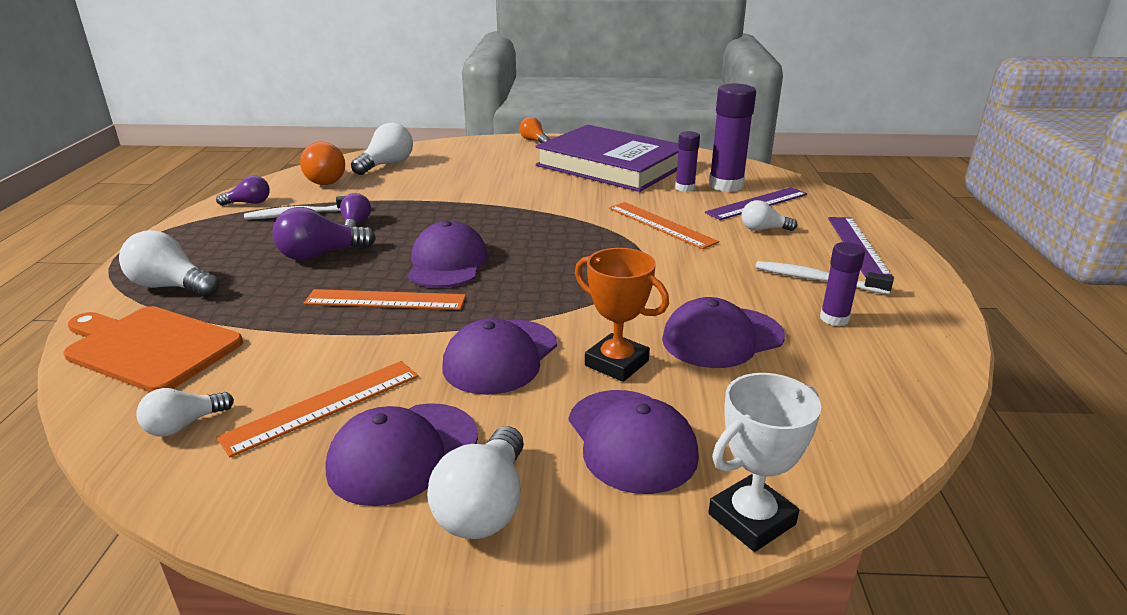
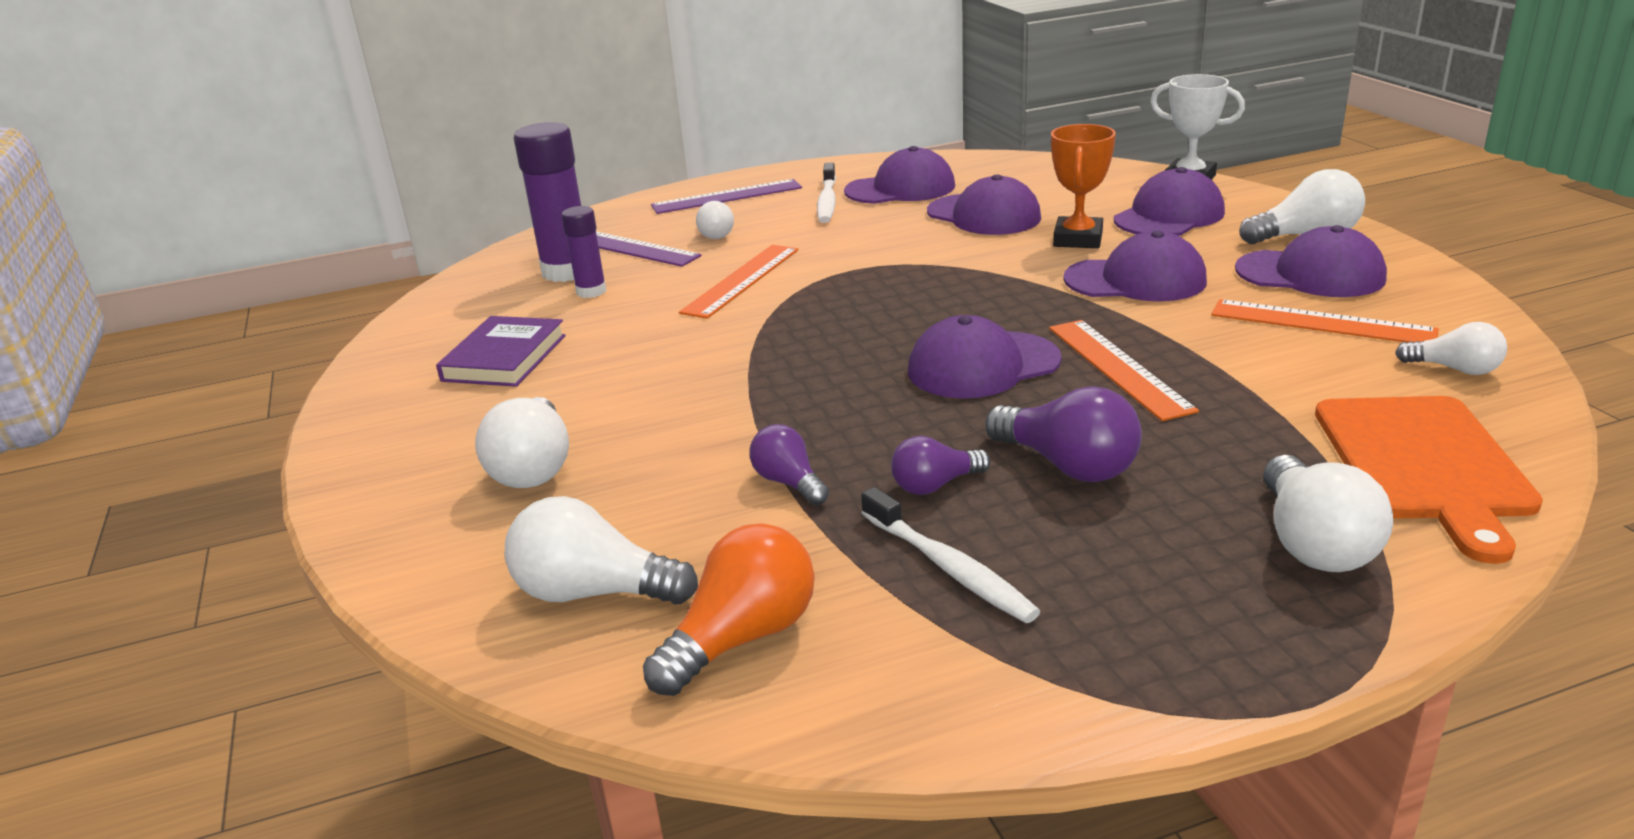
camera: 110 degrees left, 0 degrees up
(249, 203) = (953, 673): purple light bulb -> purple light bulb (789, 482)
(490, 163) = (533, 468): none -> white light bulb
(534, 141) = (357, 466): orange light bulb -> none
(611, 165) = (504, 358): purple book -> purple book, size x0.49
(834, 319) = (900, 189): purple glue stick -> purple cap

